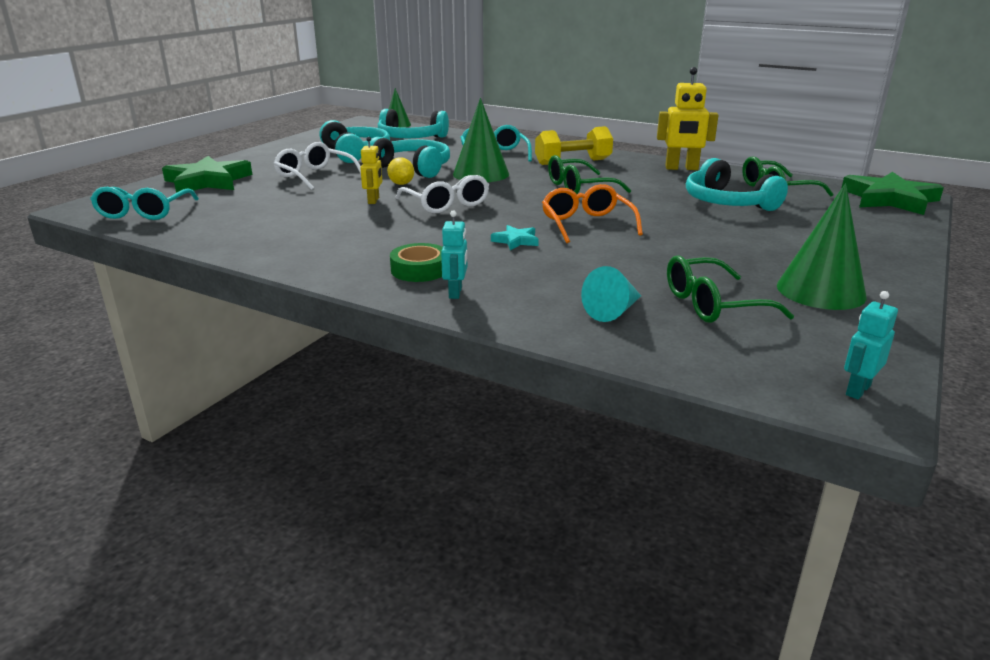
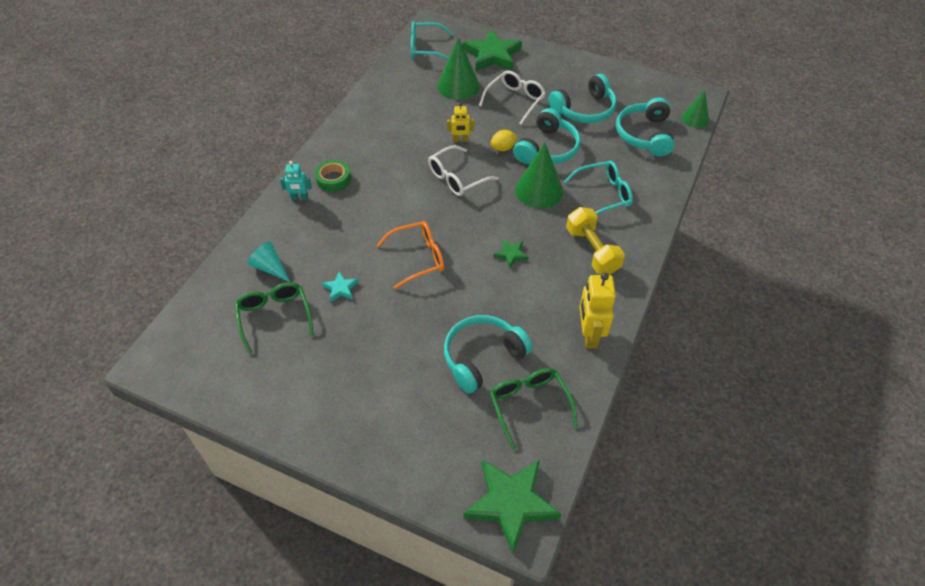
camera: 85 degrees right, 25 degrees up
(516, 241) = (383, 220): turquoise star -> turquoise star (340, 288)
(578, 187) = (511, 254): green glasses -> green star
(820, 291) = (291, 381): green cone -> green cone (458, 86)
(857, 390) = (166, 365): turquoise robot -> none

